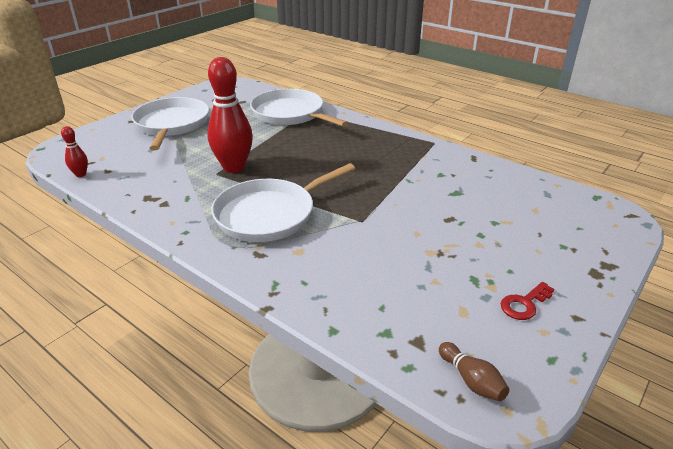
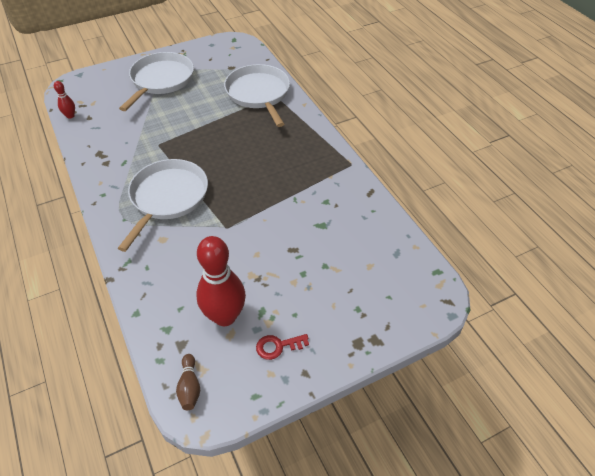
camera: 25 degrees right, 15 degrees up
(234, 167) = (175, 142): red bowling pin -> red bowling pin (225, 316)
(270, 214) = (167, 198): white pan -> white pan turned 120 degrees clockwise

